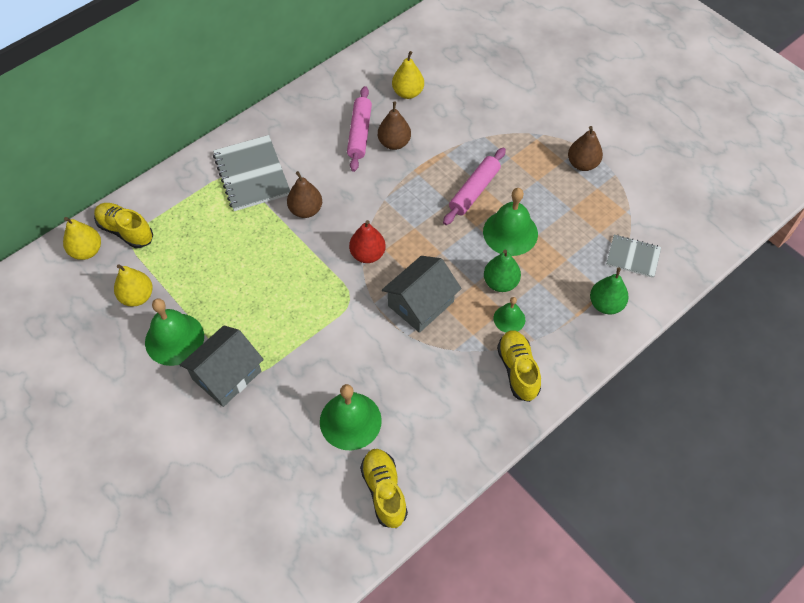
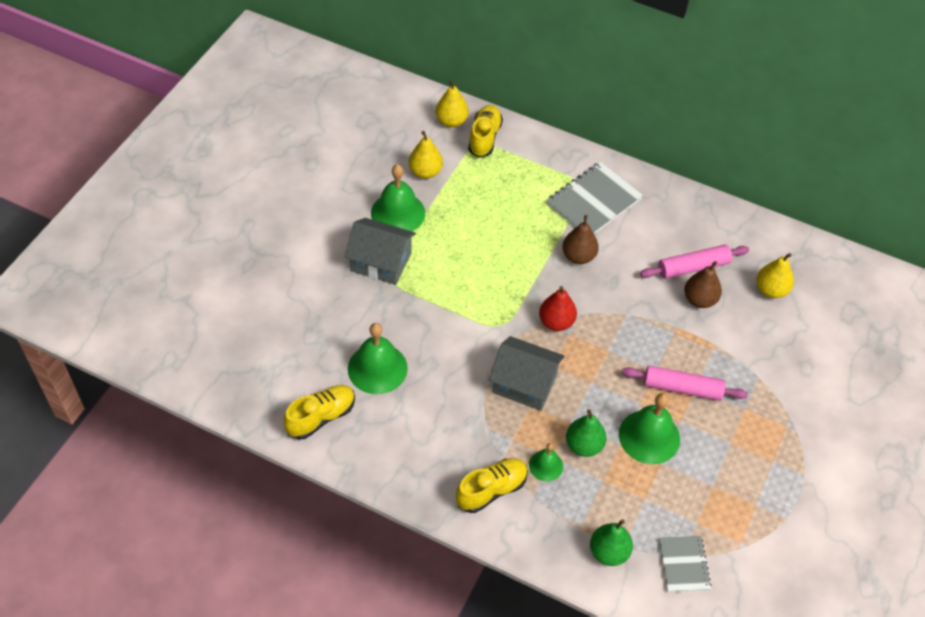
camera: 65 degrees right, 5 degrees down
(582, 164) = (780, 481): brown pear -> none

